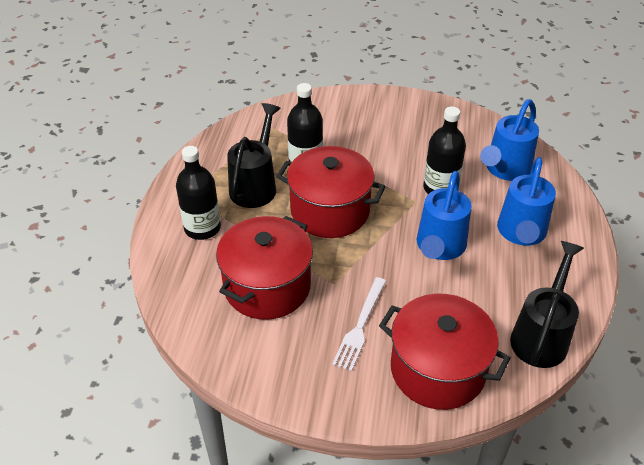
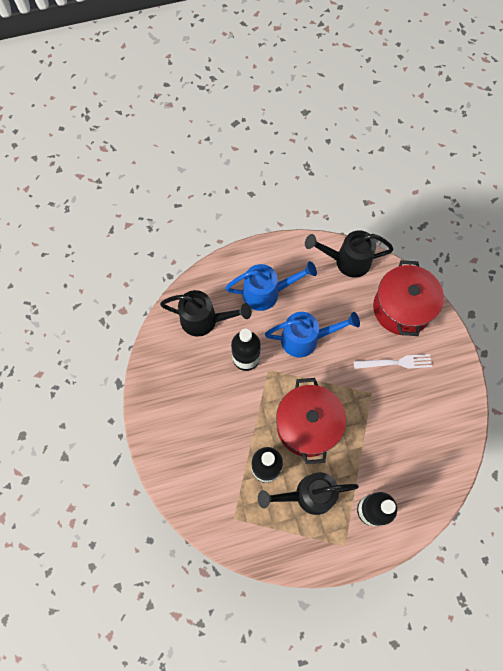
camera: 115 degrees left, 25 degrees up
(267, 286) = (397, 434): red pot -> none
(505, 170) = (204, 320): blue watering can -> black watering can

